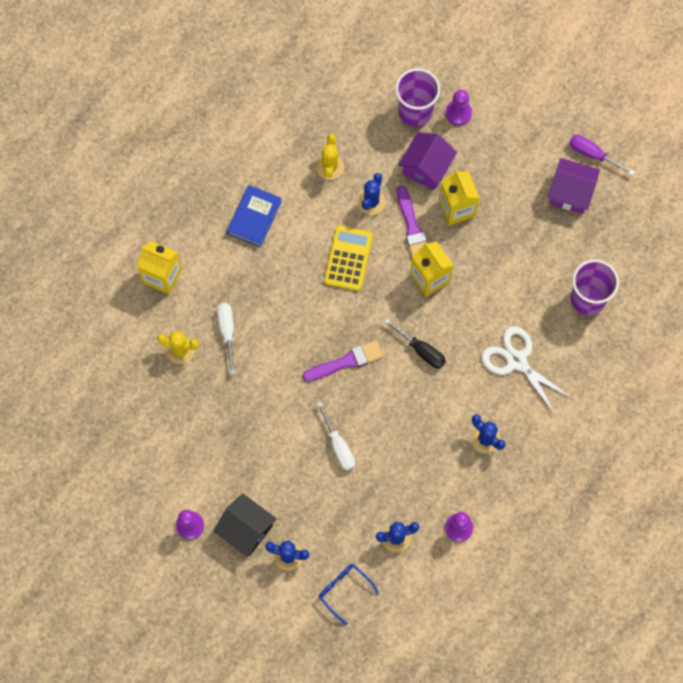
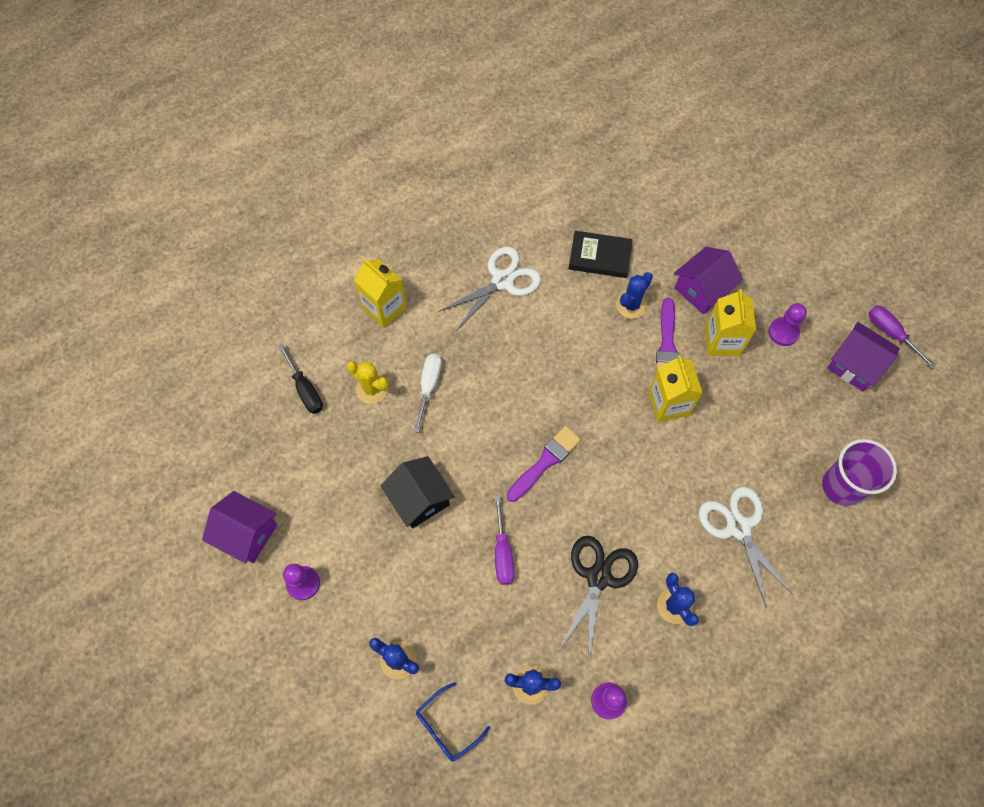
camera: 20 degrees right, 5 degrees down
(128, 503) = (247, 533): none -> purple house
(246, 529) = (363, 611): black house -> black house (419, 499)
(254, 217) = (502, 281): blue book -> white scissors
(330, 167) = (599, 257): yellow cactus -> black book
(338, 445) = (502, 552): white screwdriver -> purple screwdriver
(344, 590) = (446, 726): blue glasses -> blue glasses turned 105 degrees counterclockwise
(346, 361) = (545, 462): purple brush -> purple brush turned 45 degrees counterclockwise
(348, 258) = (586, 354): yellow calculator -> none
(415, 111) = (709, 231): purple cup -> none
(420, 438) = (598, 577): none -> black scissors
(421, 350) = (632, 478): black screwdriver -> black screwdriver (305, 389)
(458, 113) = (754, 247): purple pawn -> purple pawn (783, 332)

